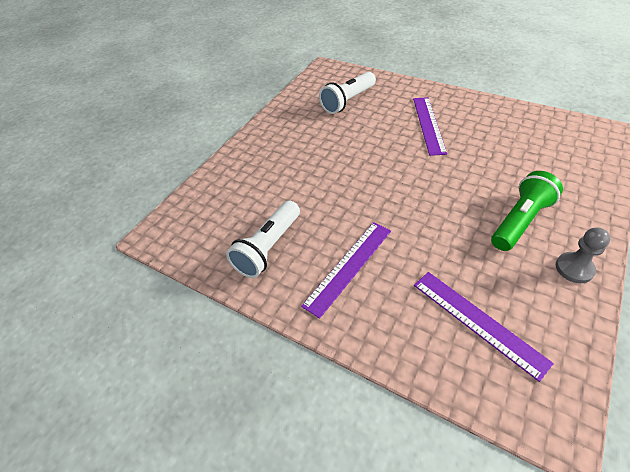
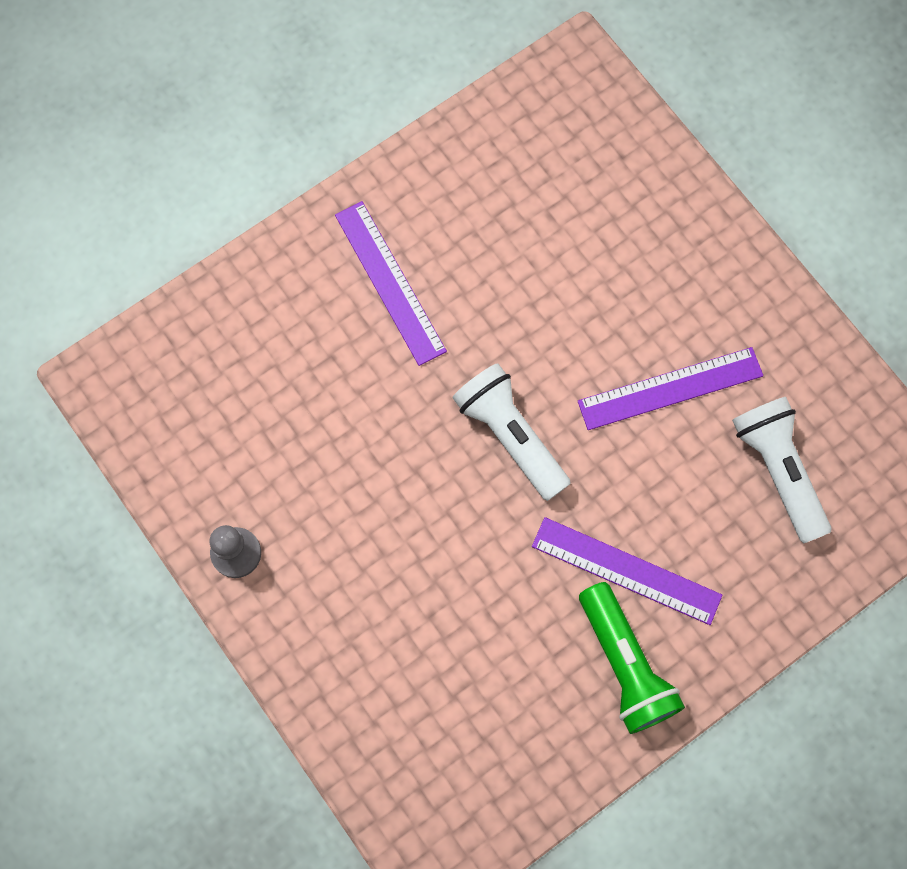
camera: 110 degrees right, 25 degrees up
(268, 248) = (475, 197): white flashlight -> white flashlight (510, 436)
(478, 321) = (235, 385): purple ruler -> purple ruler (670, 389)
(520, 221) = (342, 549): green flashlight -> green flashlight (625, 664)

